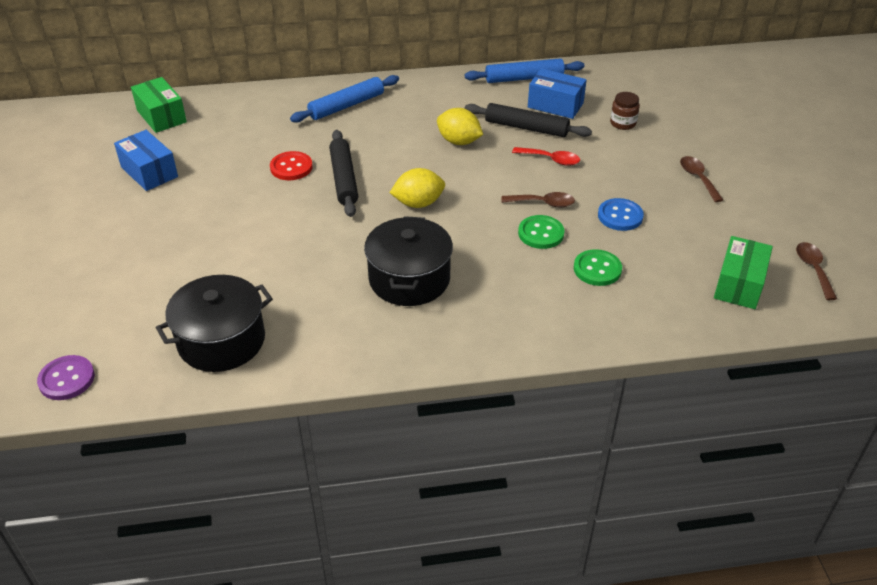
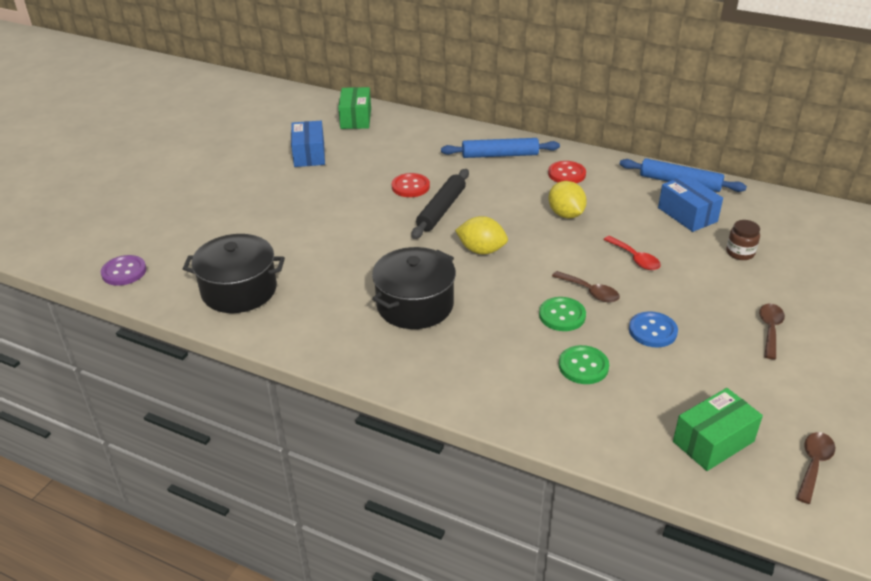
camera: 35 degrees right, 5 degrees down
(424, 103) = (566, 174): none -> red button
(526, 127) = (639, 224): black rolling pin -> none

